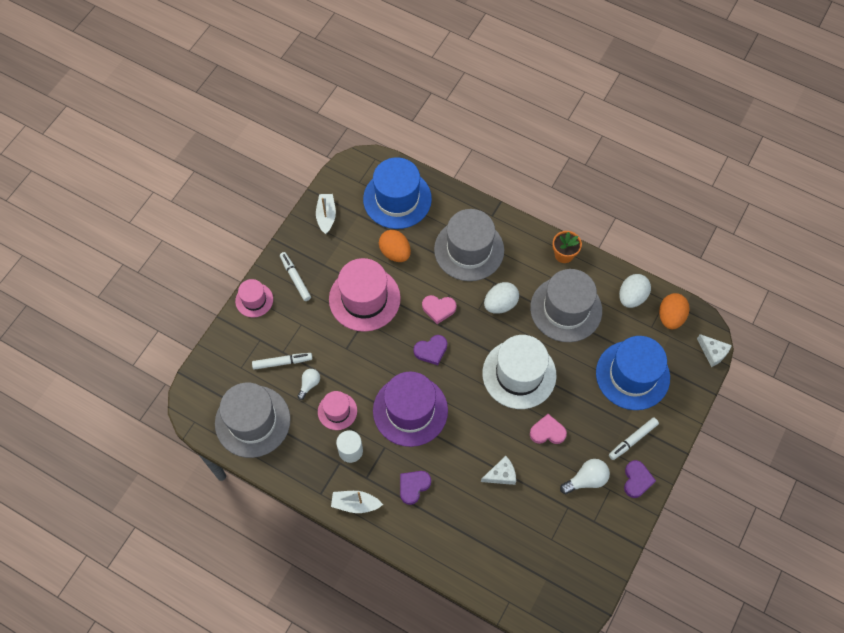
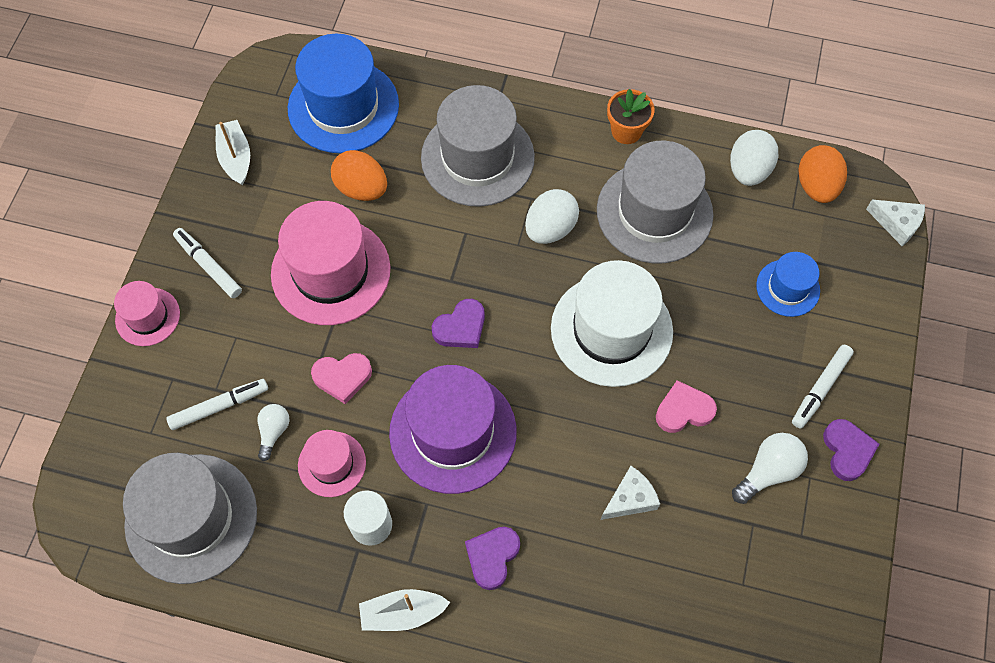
camera: 15 degrees left, 0 degrees up
(438, 309) = (455, 259): pink heart -> pink heart (342, 377)
(632, 375) = (788, 288): blue hat -> blue hat, size x0.53

